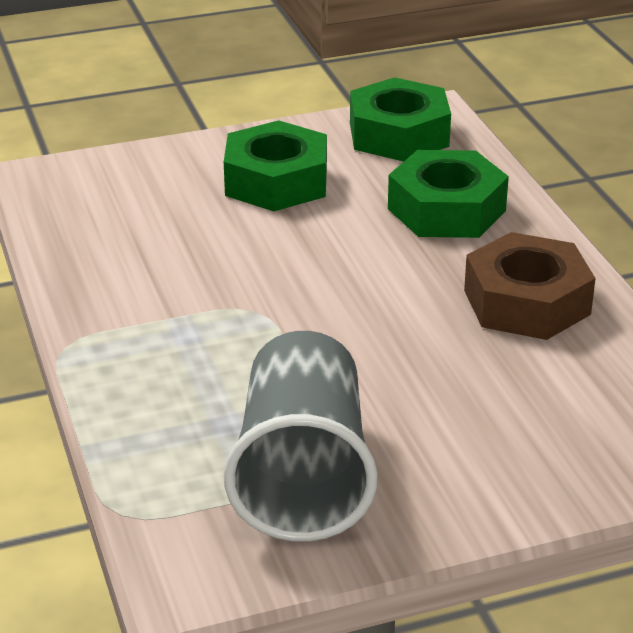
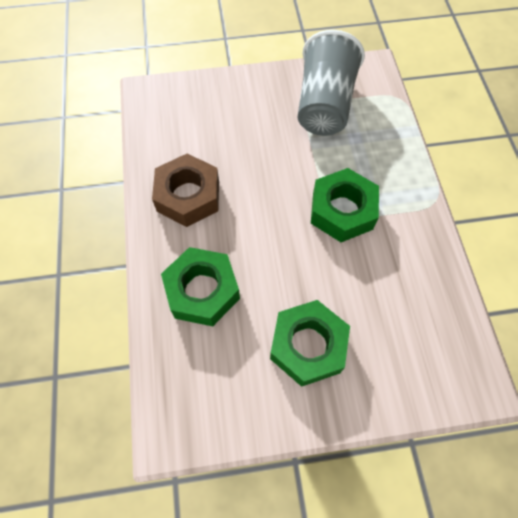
camera: 170 degrees left, 30 degrees up
(399, 135) = (205, 399): green nut -> green nut (342, 211)

